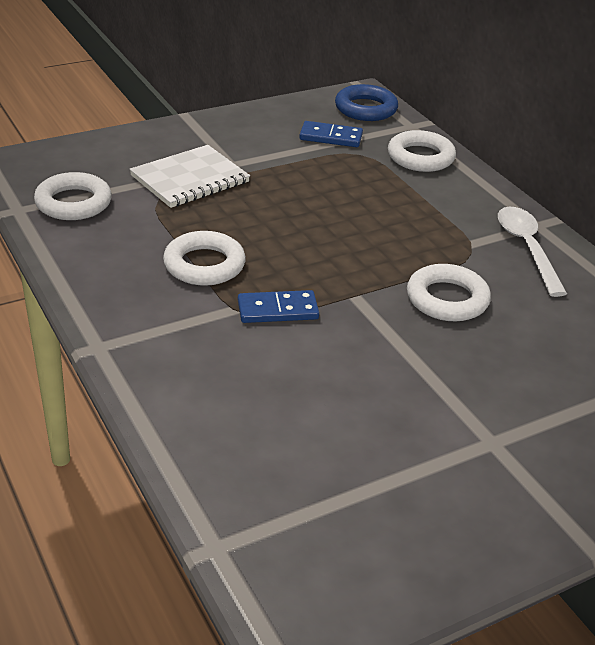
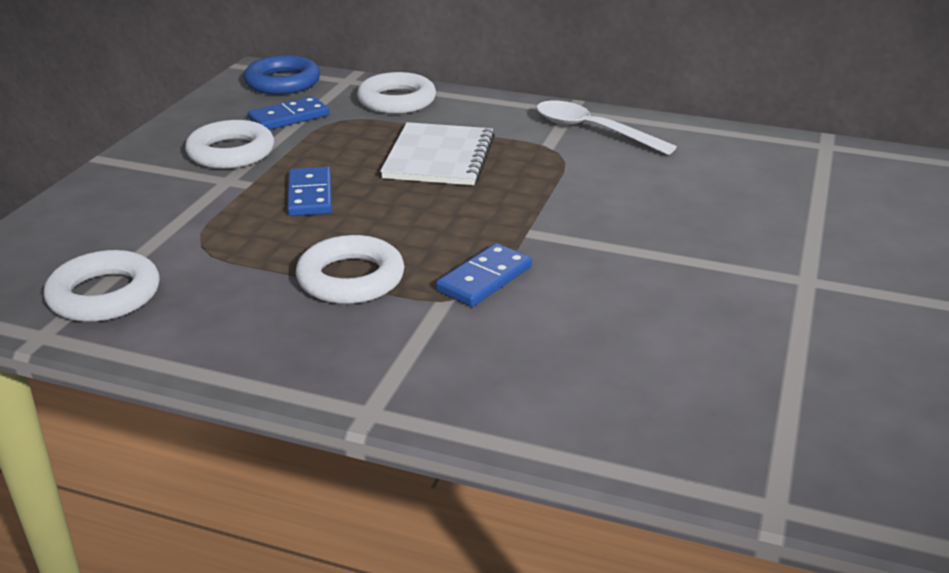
camera: 40 degrees left, 5 degrees down
(190, 179) = (205, 212): white notebook -> white notebook (439, 157)
(262, 199) = (310, 195): none -> blue domino
(447, 299) = (601, 196): white ring -> white ring (231, 152)

